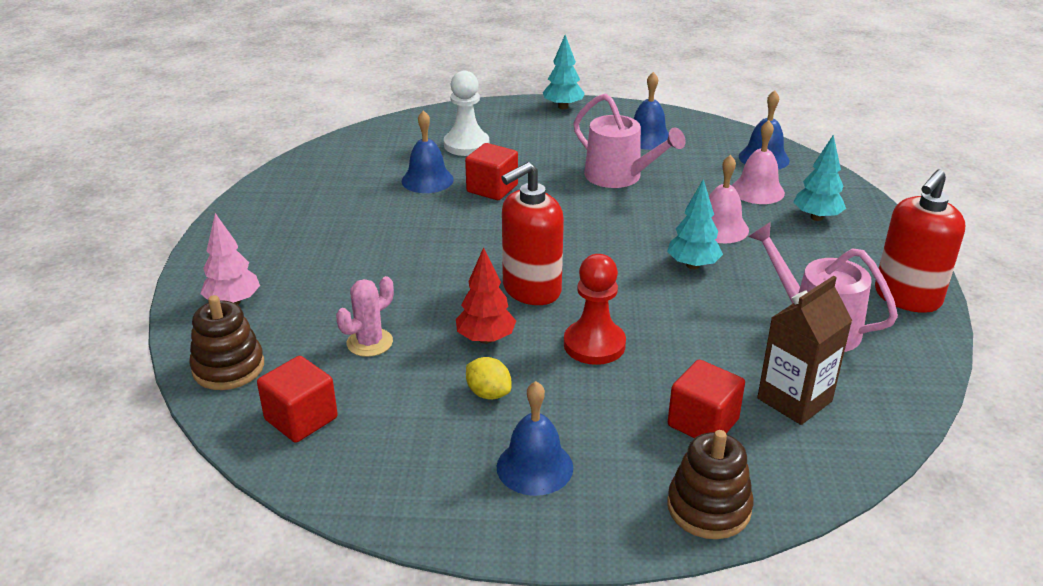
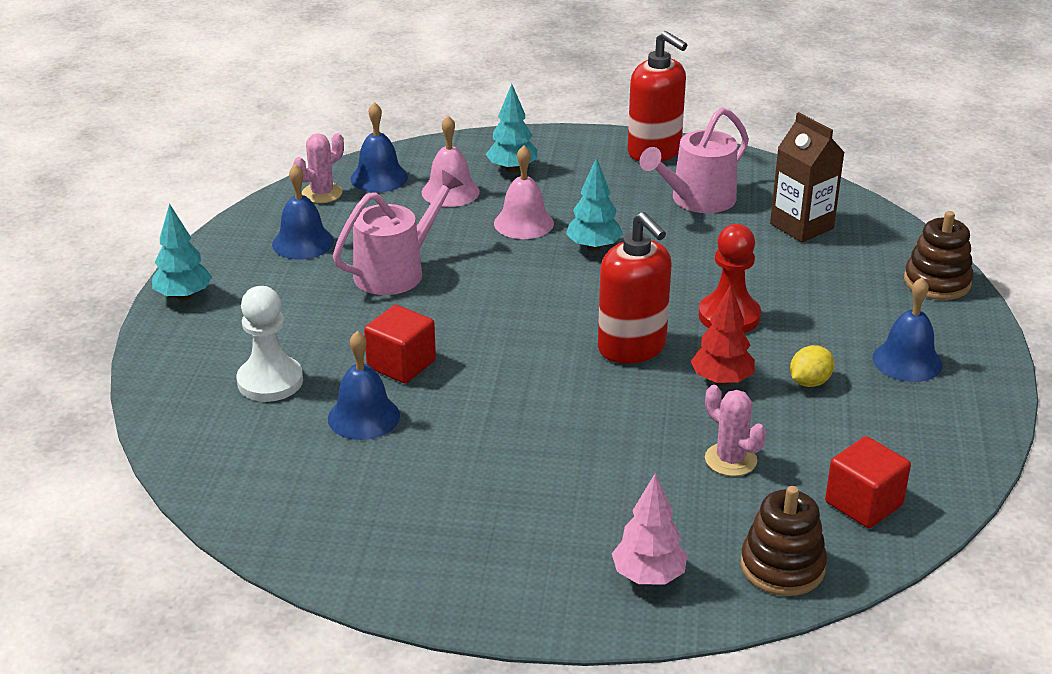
camera: 85 degrees left, 0 degrees up
(703, 423) = (837, 272): red cube -> none
(725, 138) = (322, 193): none -> pink cactus

